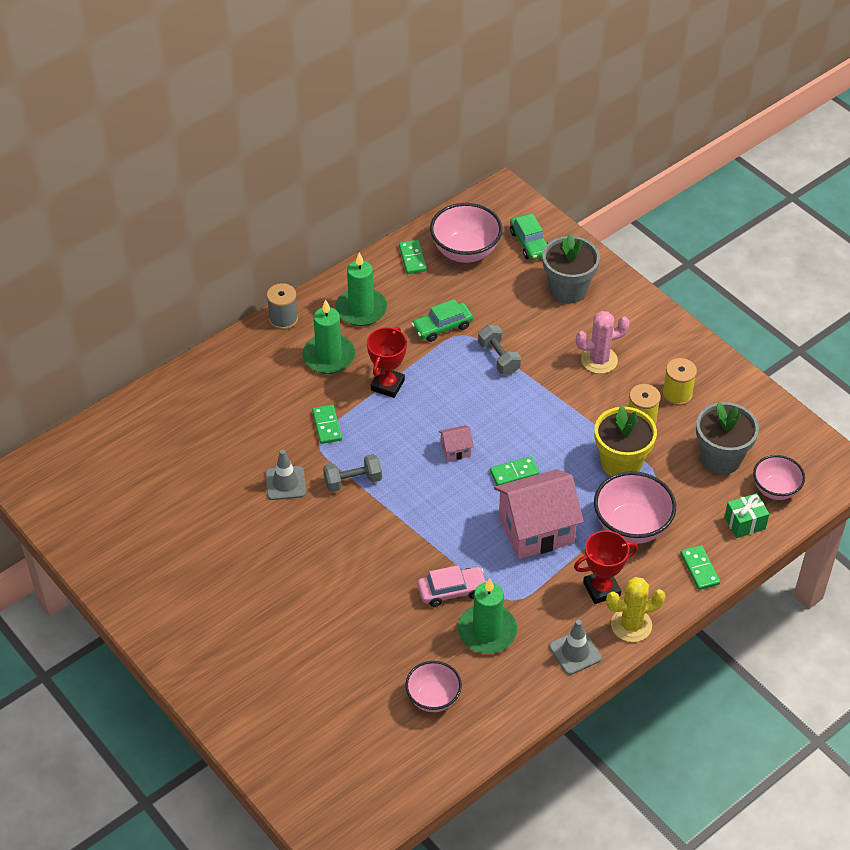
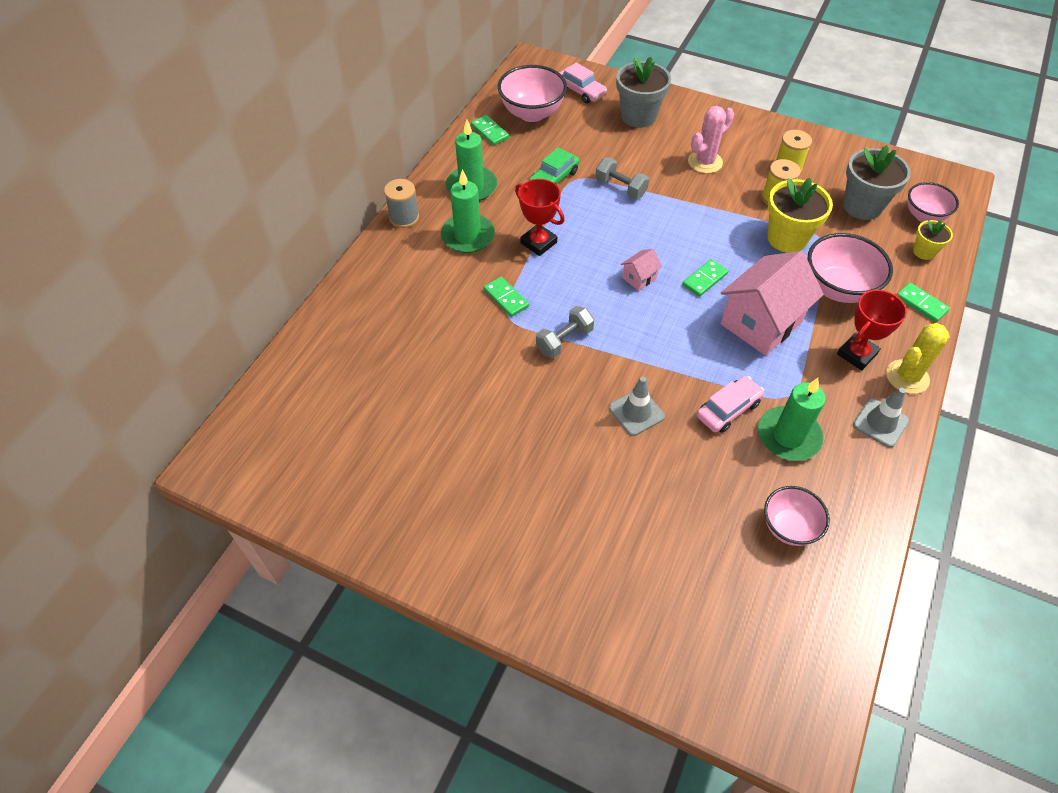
camera: 25 degrees left, 5 degrees up
(285, 483) = (500, 367): grey traffic cone -> grey traffic cone (636, 412)
(387, 385) = (538, 243): red trophy -> red trophy turned 45 degrees counterclockwise
(529, 243) = (581, 91): green car -> pink car
(744, 523) = (924, 252): green gift -> yellow flower pot

